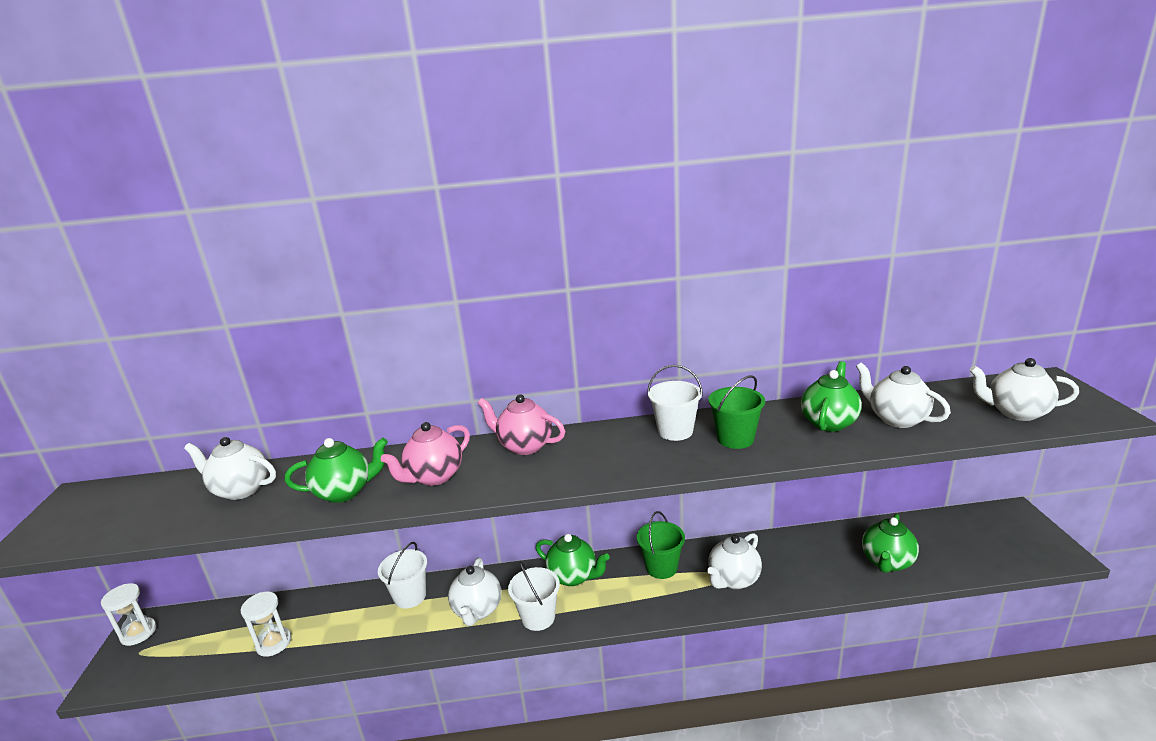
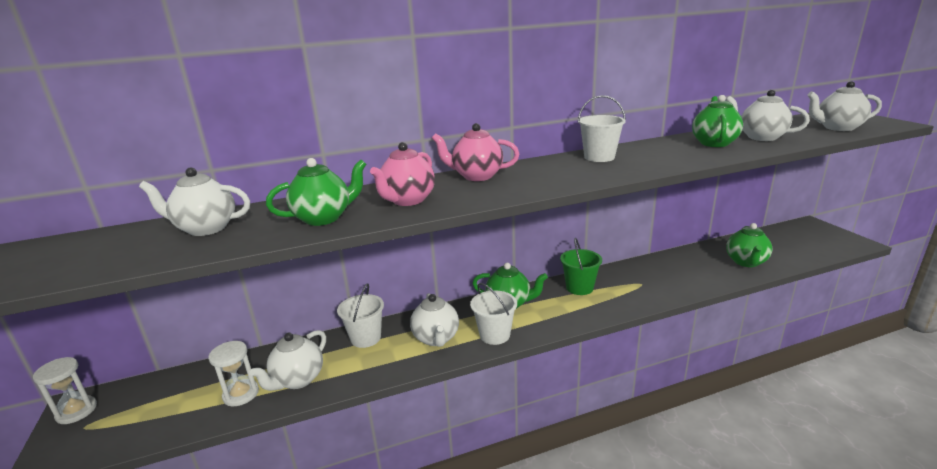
camera: 15 degrees left, 0 degrees up
(733, 579) = (641, 287): white teapot -> white teapot (298, 380)
(735, 439) = (652, 156): green bucket -> none

